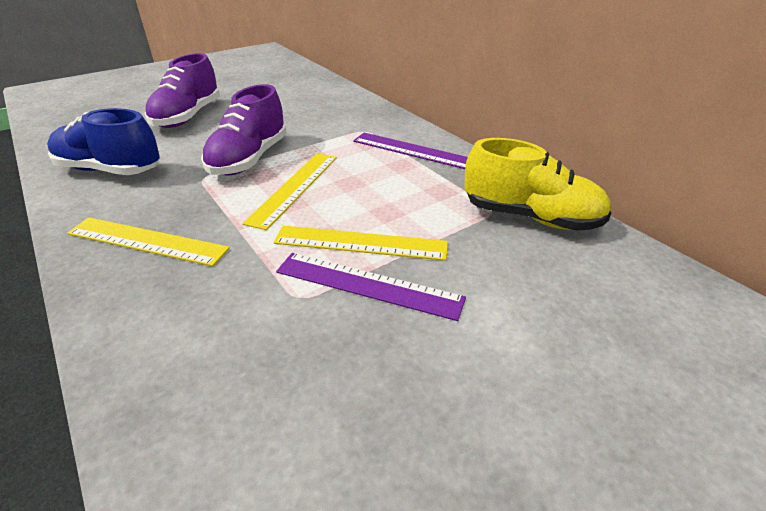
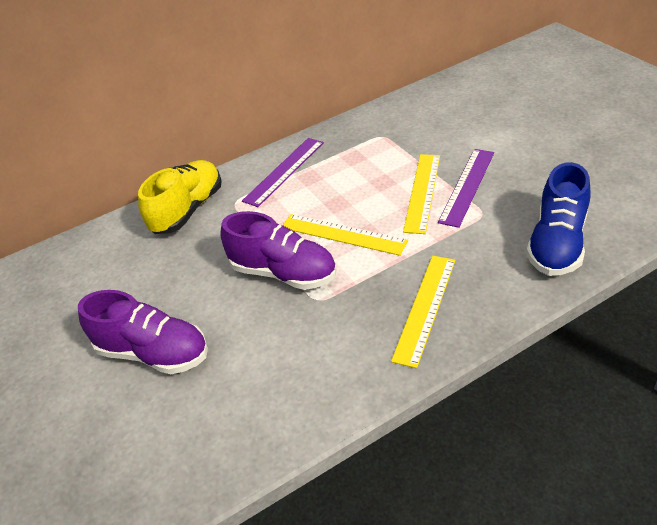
camera: 80 degrees left, 5 degrees up
(110, 170) = (292, 382): blue shoe -> blue shoe (557, 244)
(530, 217) = (390, 121): yellow shoe -> yellow shoe (187, 210)

